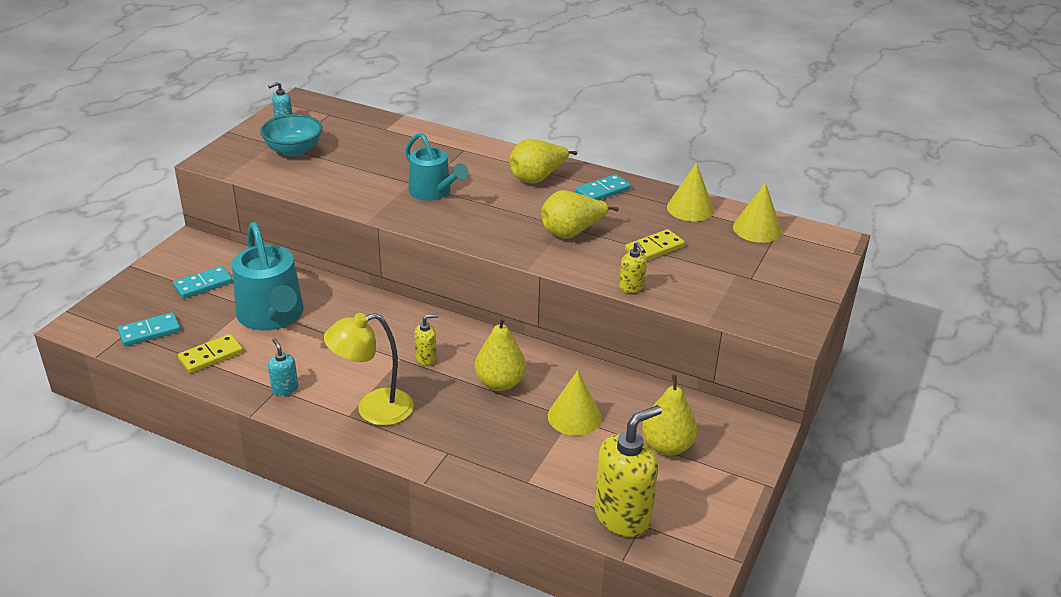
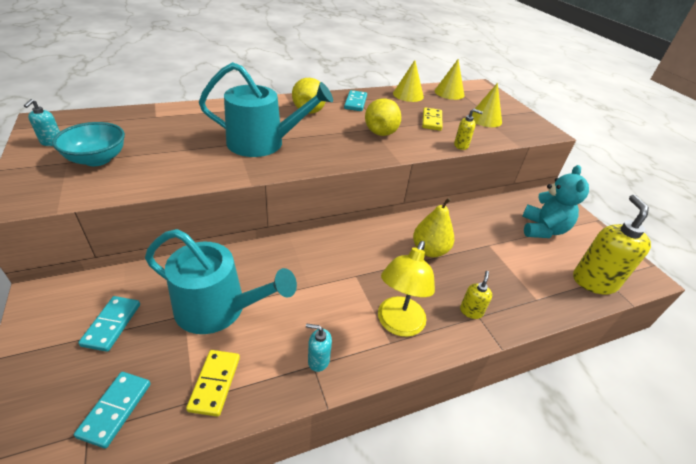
camera: 50 degrees left, 5 degrees up
(426, 358) = (370, 264): yellow soap dispenser -> yellow soap dispenser (471, 311)
(433, 192) = (263, 143): turquoise watering can -> turquoise watering can, size x1.51
(574, 416) = (489, 243): yellow cone -> yellow cone (485, 119)
(667, 446) = (542, 229): yellow pear -> turquoise teddy bear

